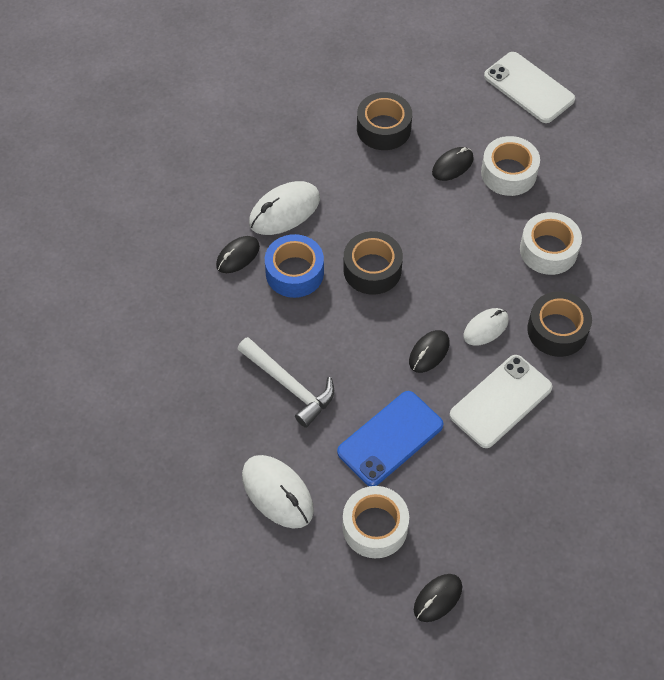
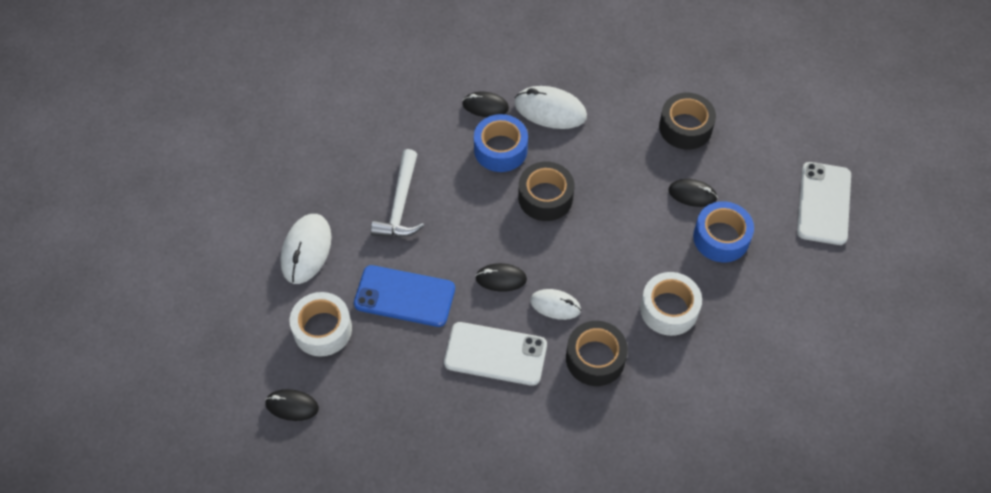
camera: 55 degrees right, 0 degrees up
(508, 173) = (721, 238): white tape -> blue tape

